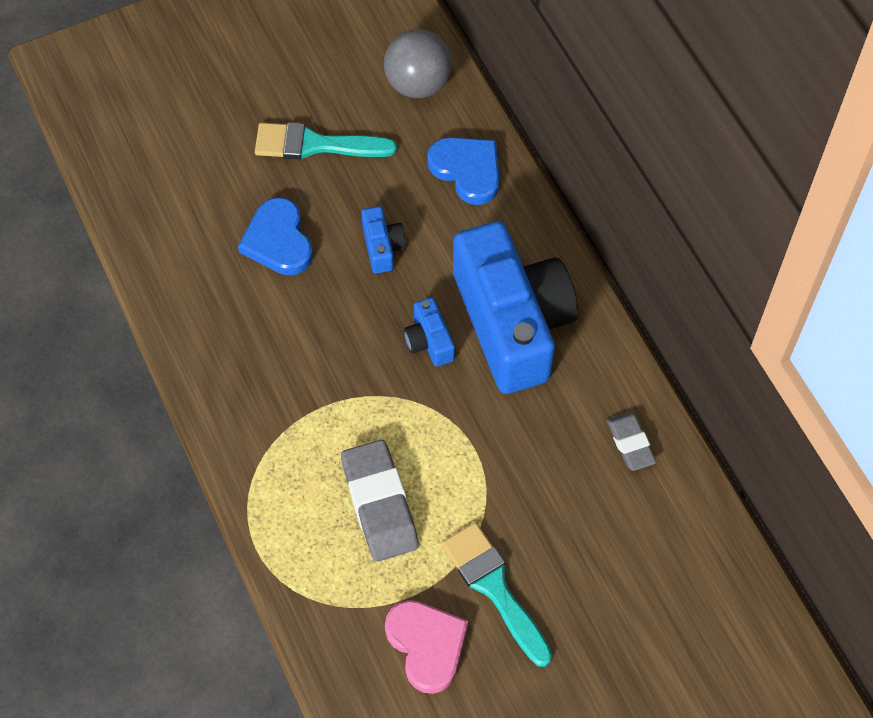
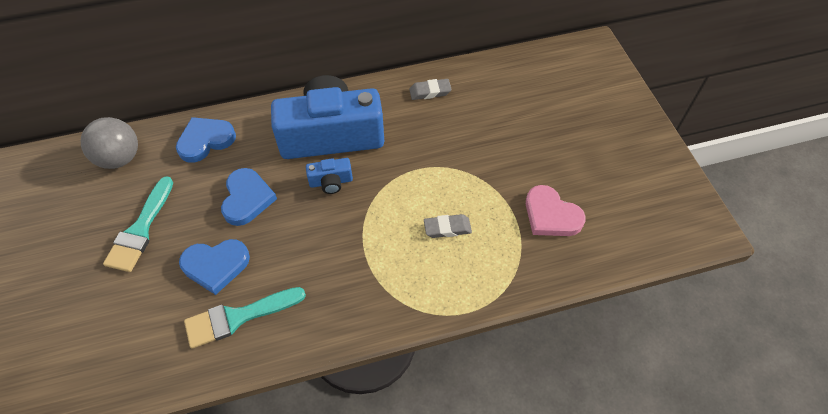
camera: 80 degrees left, 5 degrees down
(379, 504) = (447, 228): grey eraser -> grey eraser, size x0.58
(382, 247) = (247, 198): blue camera -> blue heart
(427, 645) = (551, 215): pink heart -> pink heart turned 120 degrees counterclockwise
(494, 588) = (515, 173): turquoise brush -> turquoise brush (238, 317)

